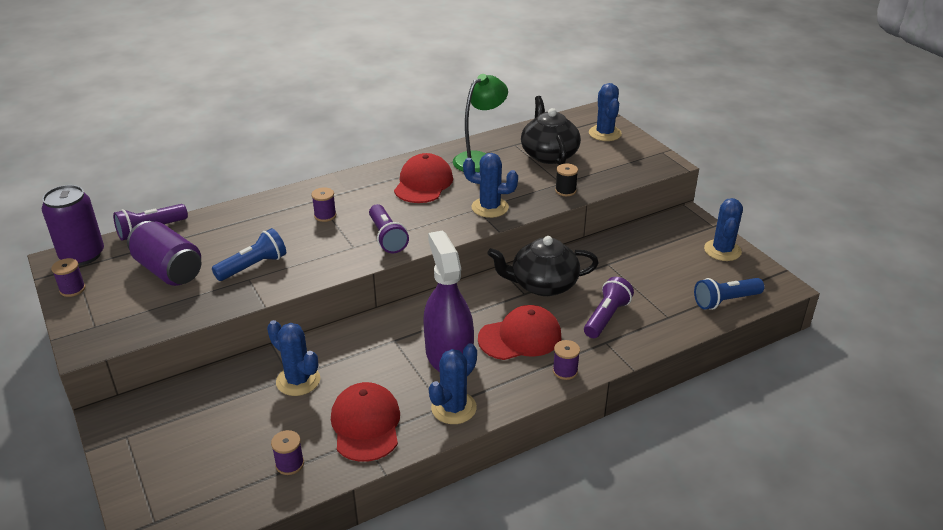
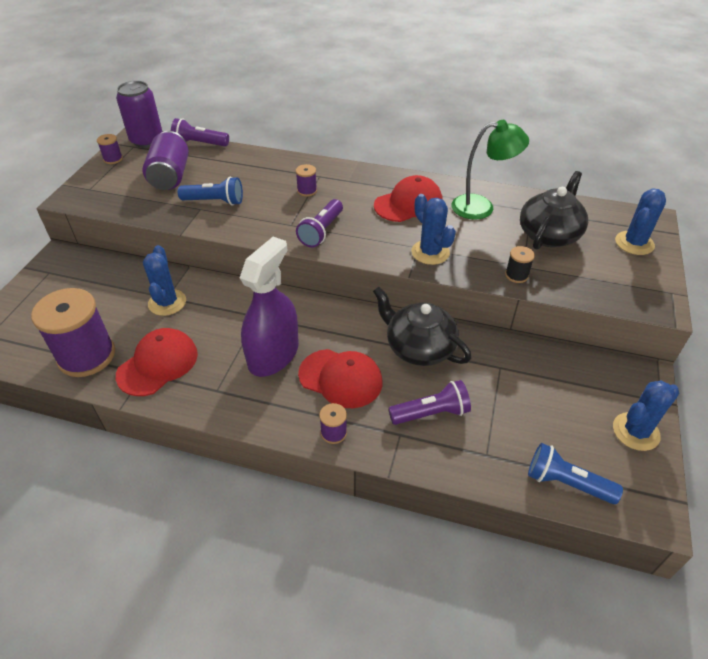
camera: 45 degrees right, 10 degrees up
(290, 464) = (86, 356): purple spool -> purple spool, size x2.34
(453, 408) = (221, 397): blue cactus -> none

